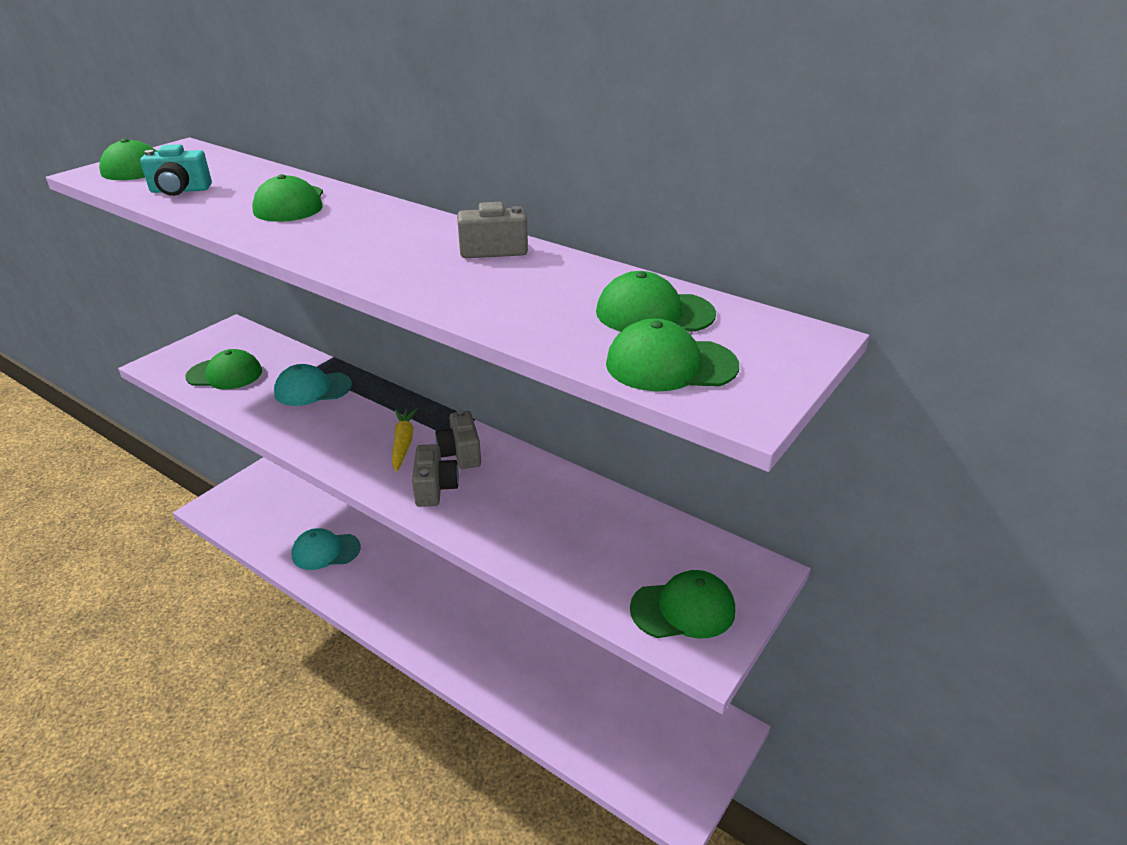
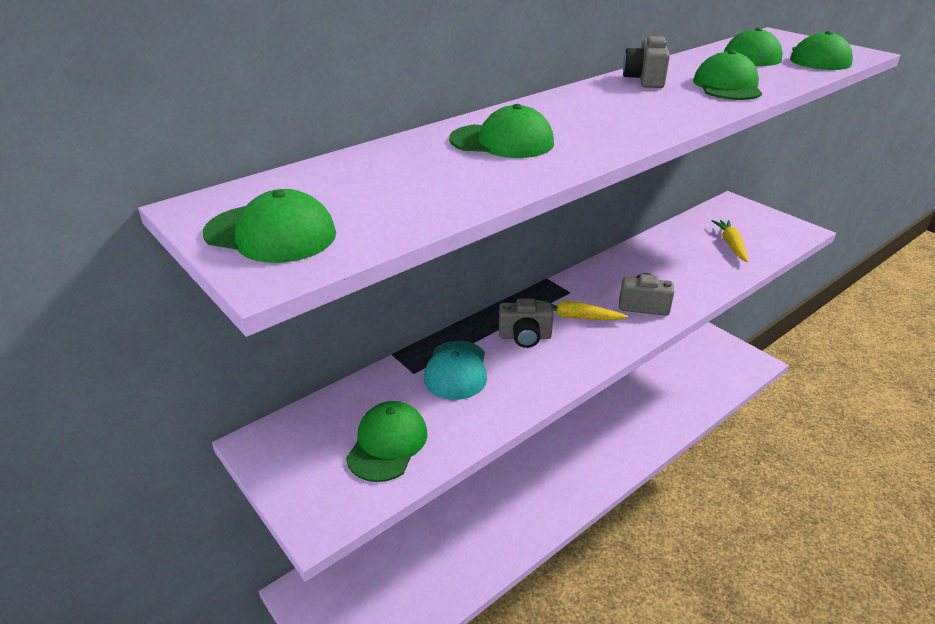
camera: 75 degrees left, 0 degrees up
(180, 190) = (414, 198): turquoise camera -> none
(325, 551) = (476, 534): turquoise cap -> none
(460, 453) = (597, 289): grey camera -> grey camera (525, 337)
(614, 565) = (731, 245): none -> yellow carrot
(683, 609) = (768, 230): green cap -> green cap (727, 86)

